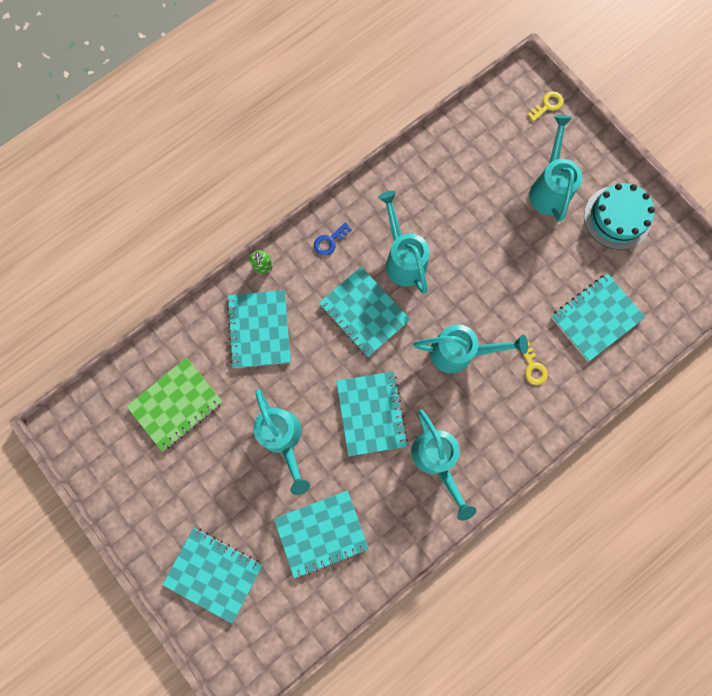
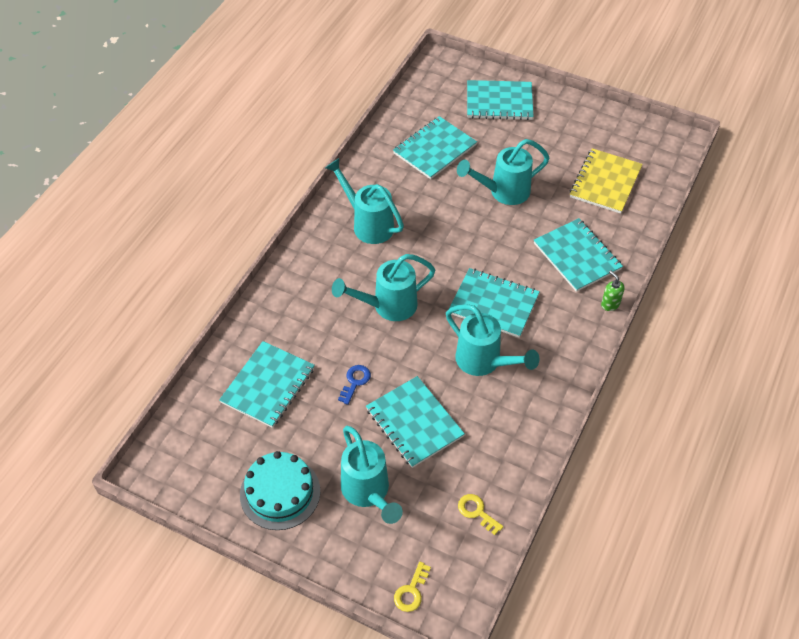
camera: 155 degrees right, 25 degrees down
(176, 404) = (605, 182): green notebook -> yellow notebook
(283, 439) = (503, 192): turquoise watering can -> turquoise watering can turned 60 degrees counterclockwise
(330, 241) = (563, 349): blue key -> blue key (355, 382)
(371, 413) = (441, 234): turquoise notebook -> turquoise notebook (414, 423)
(533, 367) = (313, 321): yellow key -> yellow key (477, 512)

